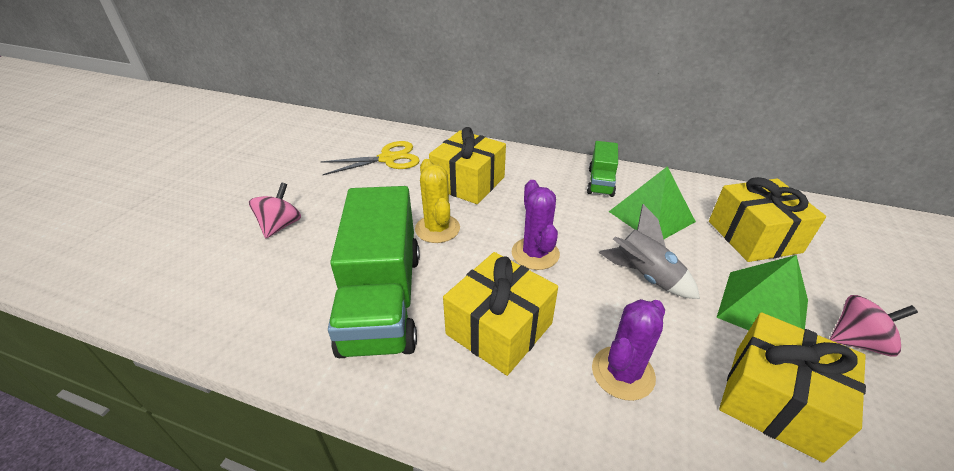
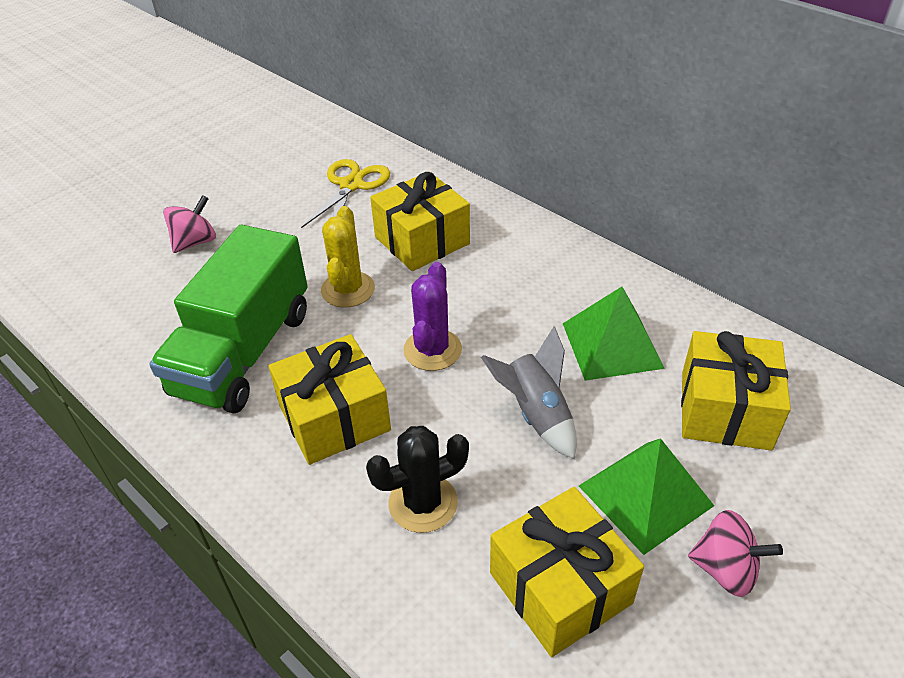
camera: 25 degrees right, 5 degrees up
(388, 159) = (351, 185): yellow scissors -> yellow scissors turned 75 degrees counterclockwise
(600, 182) = (586, 282): green truck -> none
(623, 373) = (423, 503): purple cactus -> black cactus

